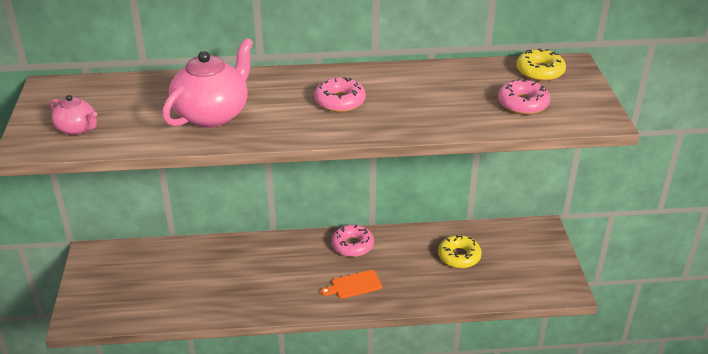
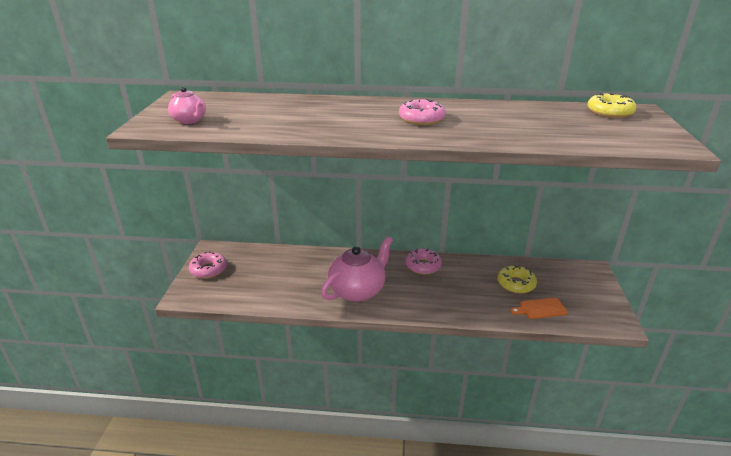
camera: 10 degrees right, 5 degrees down
(212, 114) = (307, 119): pink teapot -> pink teapot (358, 290)
(354, 285) = (420, 296): orange cutting board -> orange cutting board (540, 309)
(523, 103) = (595, 131): pink donut -> pink donut (208, 269)

